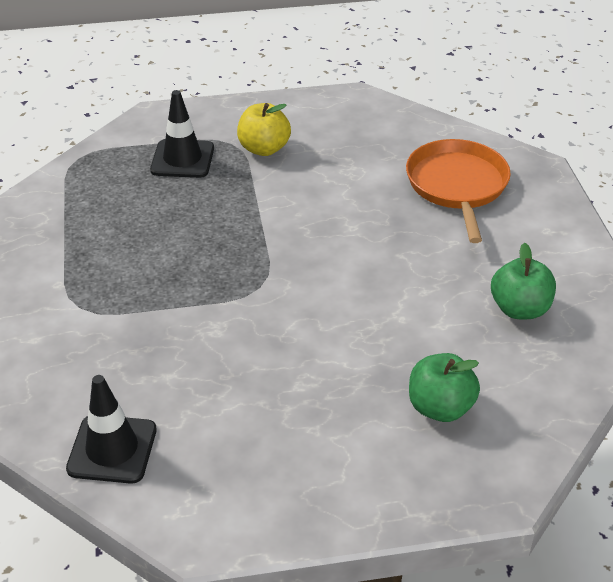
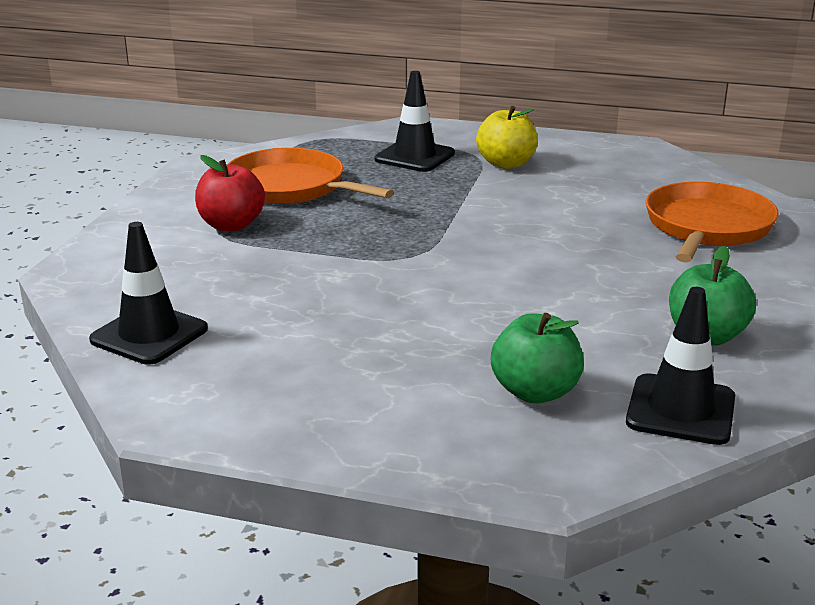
camera: 25 degrees right, 15 degrees down
(85, 294) = (231, 225): none -> red apple
(102, 229) = (291, 187): none -> orange pan
(542, 390) = (680, 410): none -> black traffic cone

